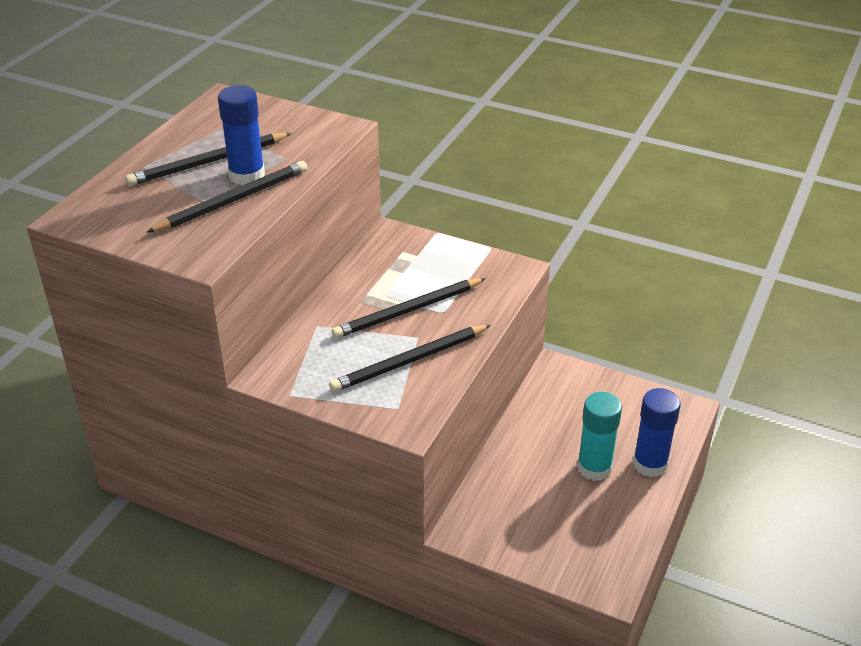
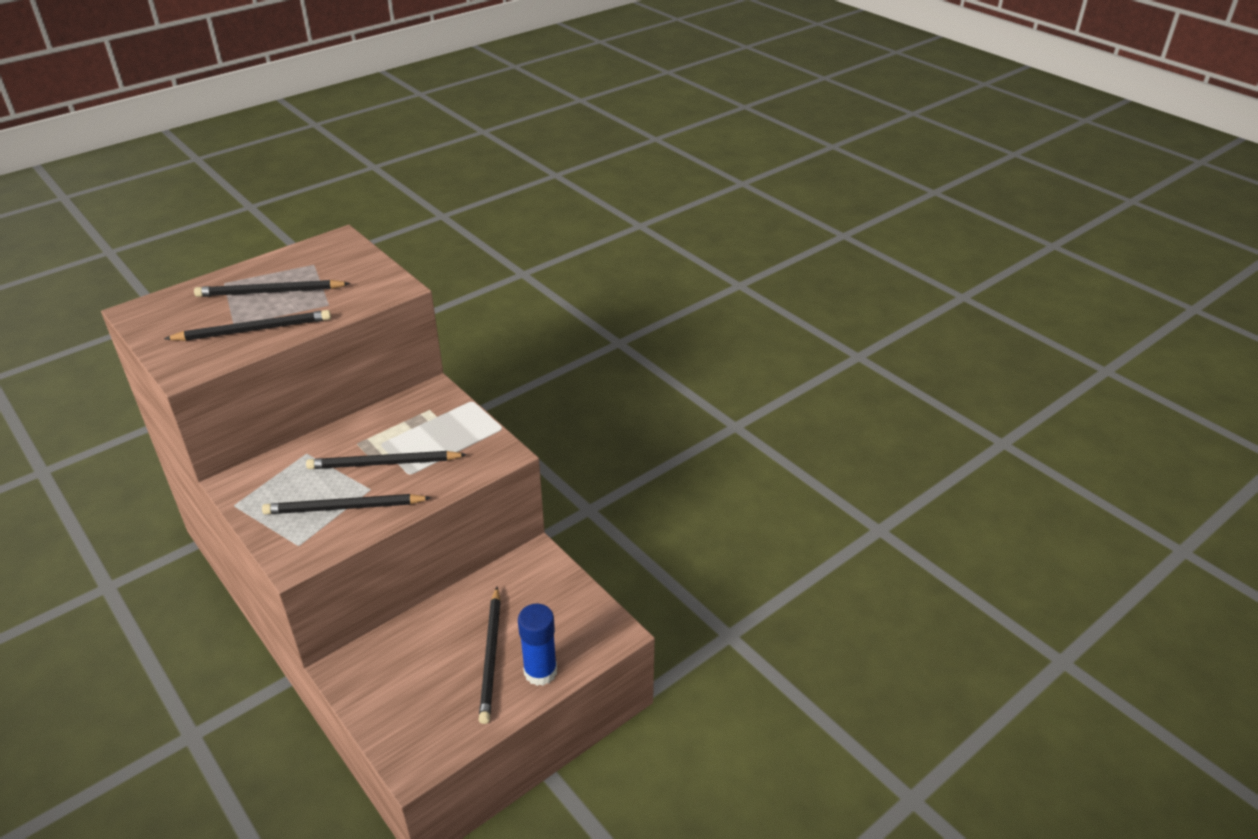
camera: 25 degrees right, 0 degrees up
(247, 175) = (285, 311): blue glue stick -> none
(594, 468) = (491, 656): turquoise glue stick -> black pencil

